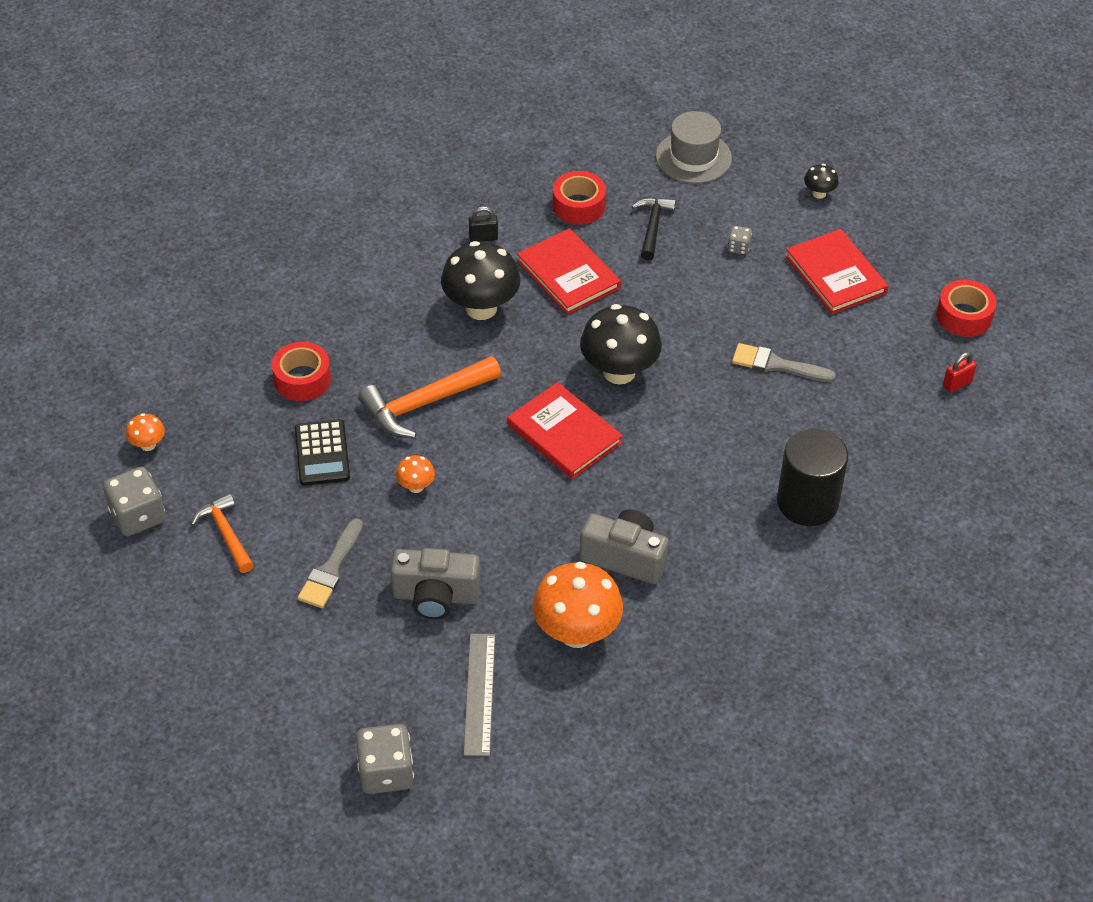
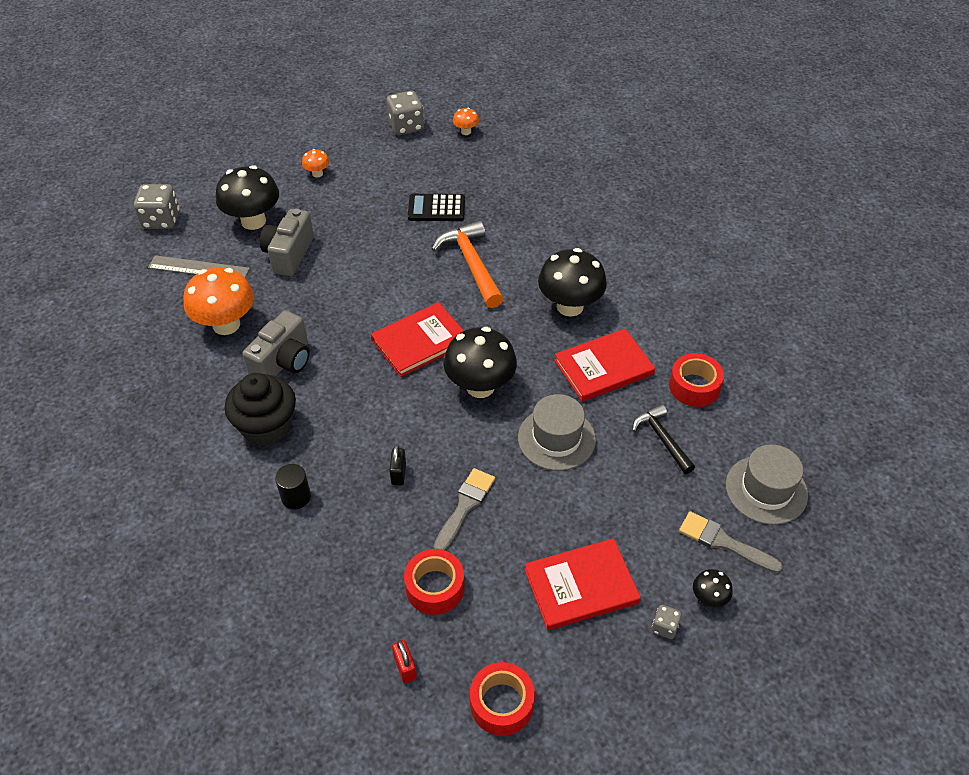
camera: 100 degrees right, 0 degrees up
(226, 534) = (379, 162): orange hammer -> none
(302, 379) = (510, 203): red tape -> red tape (435, 587)
(331, 568) = (332, 206): grey brush -> grey brush (724, 542)
(373, 655) = (253, 221): none -> black mushroom
(416, 486) = (391, 253): orange mushroom -> orange mushroom (317, 173)
(483, 237) = (655, 316): black padlock -> black padlock (398, 474)
(653, 227) = (662, 439): black hammer -> black hammer turned 135 degrees counterclockwise
(673, 304) = (556, 438): none -> grey hat
(724, 550) = (267, 427): none -> black cupcake
(738, 247) = (628, 505): grey dice -> grey dice (664, 627)
(807, 502) = (296, 497): black cylinder -> black cylinder, size x0.52

